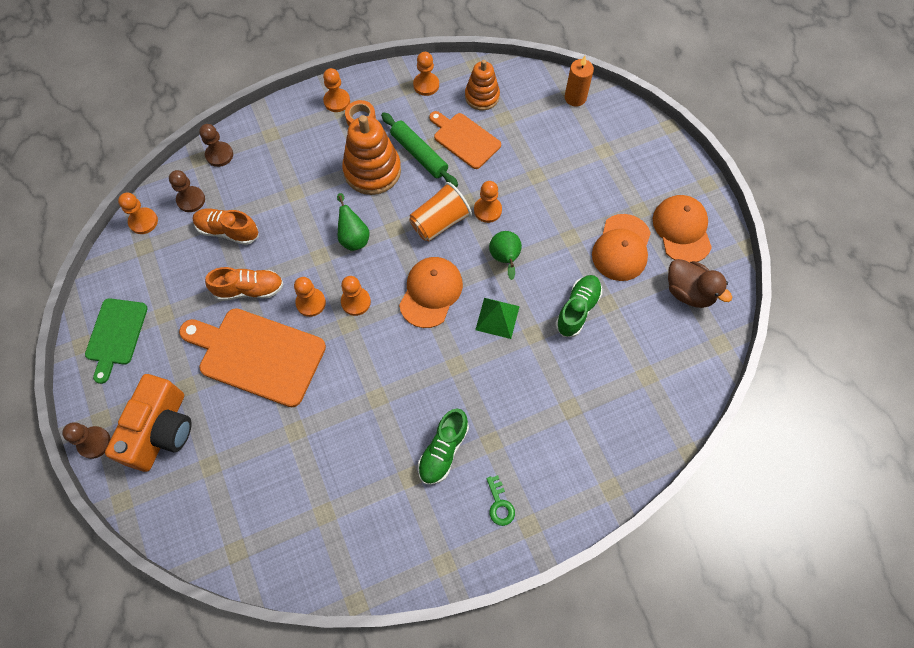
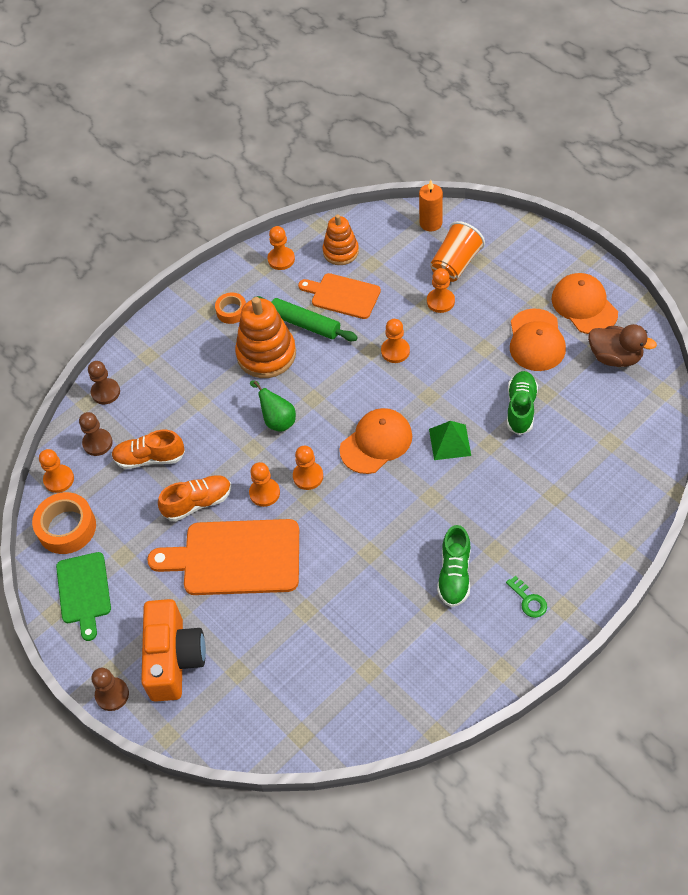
camera: 15 degrees left, 10 degrees down
(129, 269) = (67, 527): none -> orange tape
(337, 101) = (200, 303): orange pawn -> orange pawn (440, 301)
(431, 292) = (376, 442): orange cap -> orange cap turned 45 degrees clockwise
(440, 222) = (354, 378): orange cup -> orange cup (455, 264)
(505, 259) = (432, 388): green pear -> none

